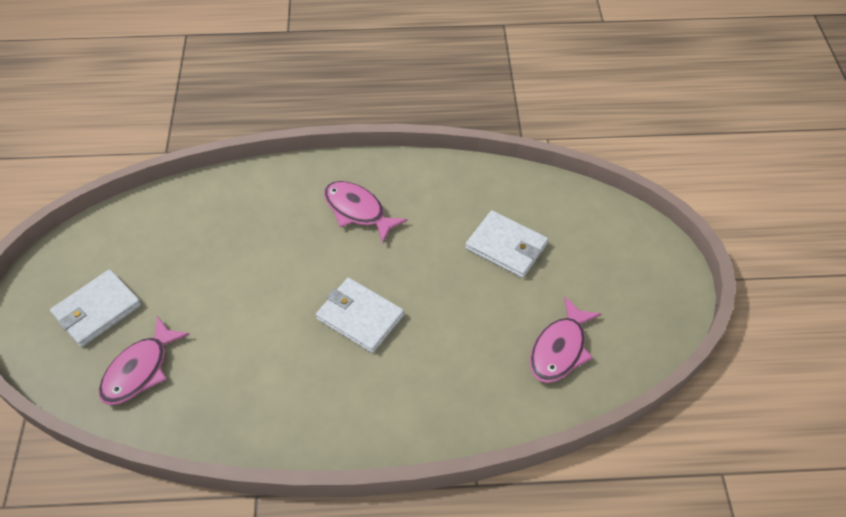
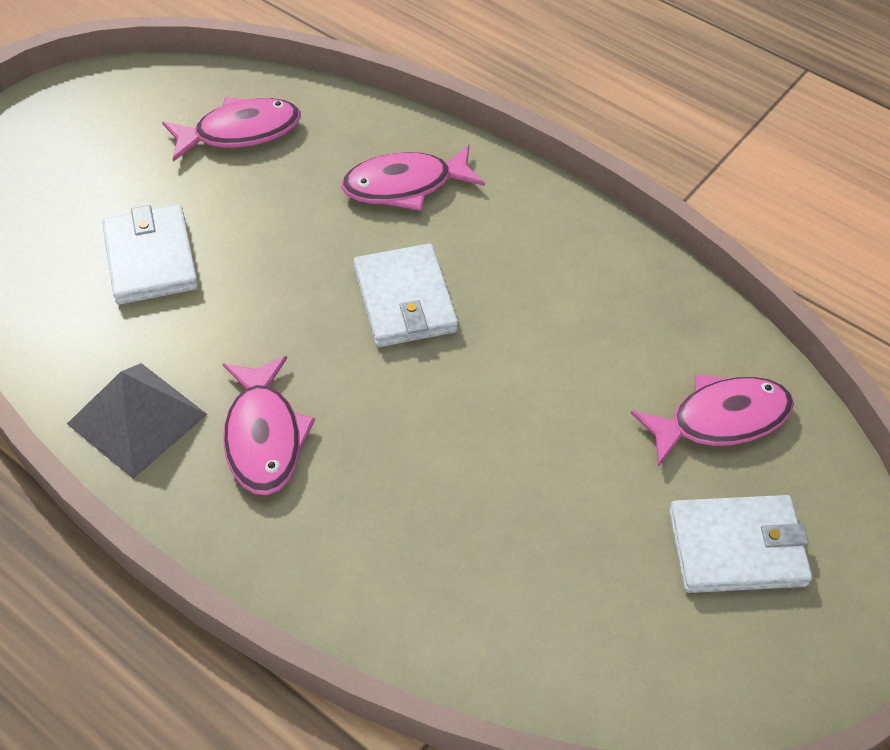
camera: 140 degrees left, 0 degrees up
(419, 181) = (137, 419): none -> grey pyramid
(430, 386) = (405, 186): none -> pink fish

